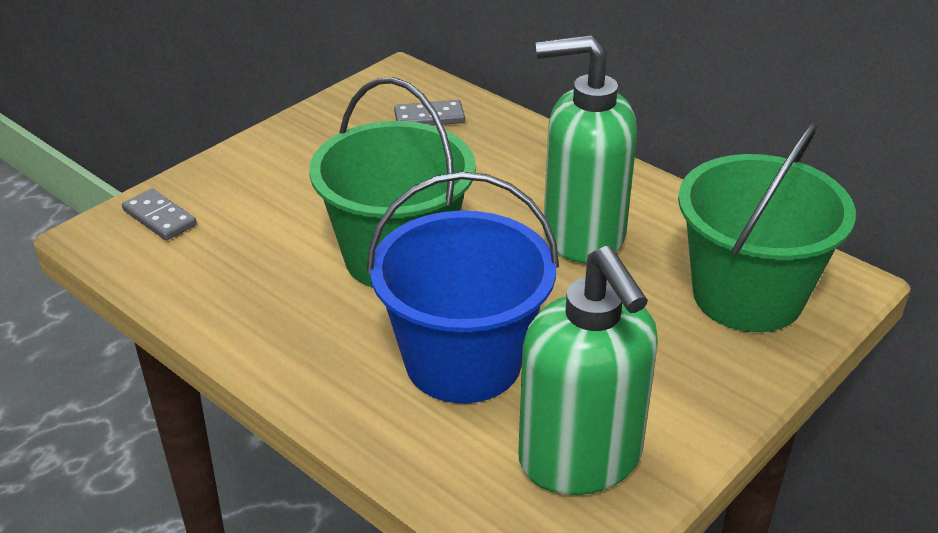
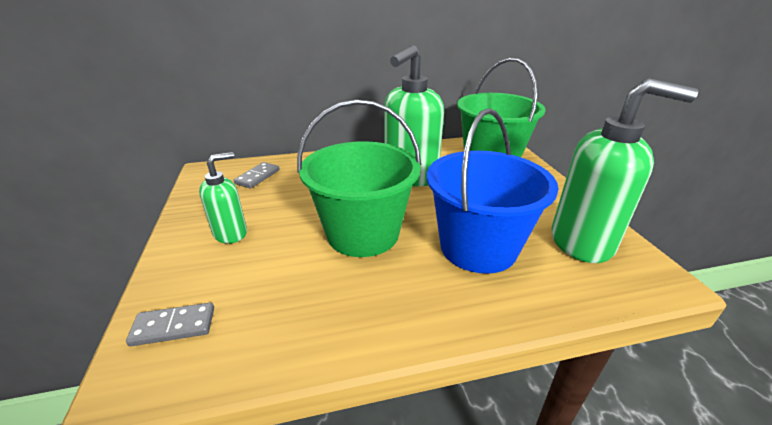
camera: 55 degrees left, 5 degrees down
(304, 168) = (231, 233): none -> green soap dispenser

